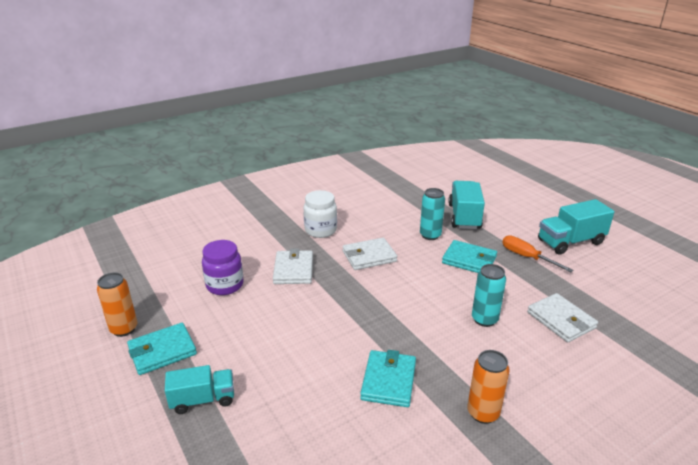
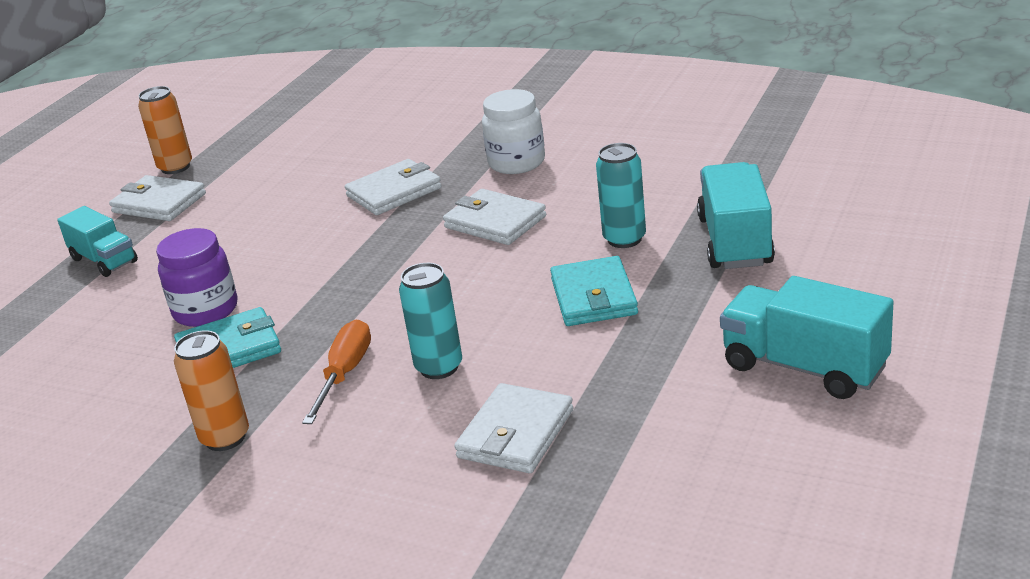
camera: 60 degrees right, 0 degrees up
(162, 351) = (159, 203): turquoise wallet -> white wallet
(225, 285) = (310, 172): purple jar -> purple jar (206, 311)
(464, 216) = (735, 241): turquoise truck -> turquoise truck turned 60 degrees counterclockwise
(527, 257) = (678, 342): orange screwdriver -> orange screwdriver (344, 374)

